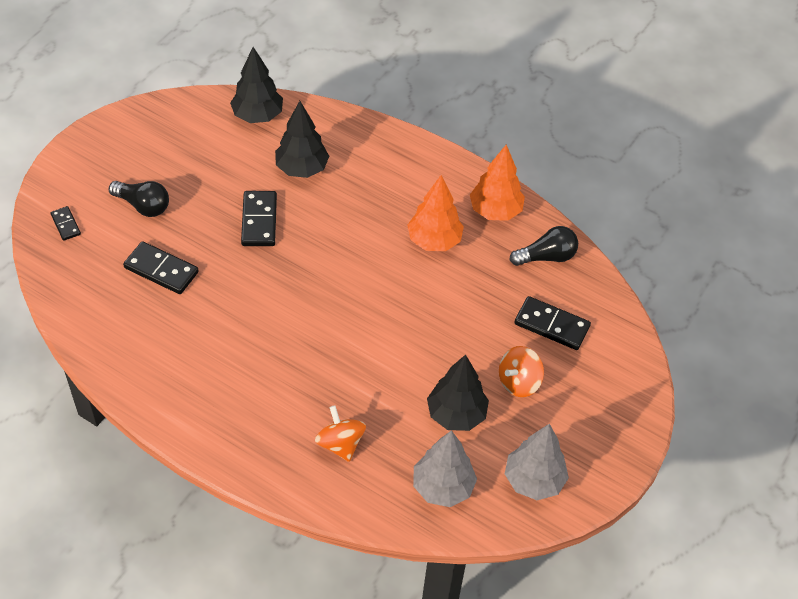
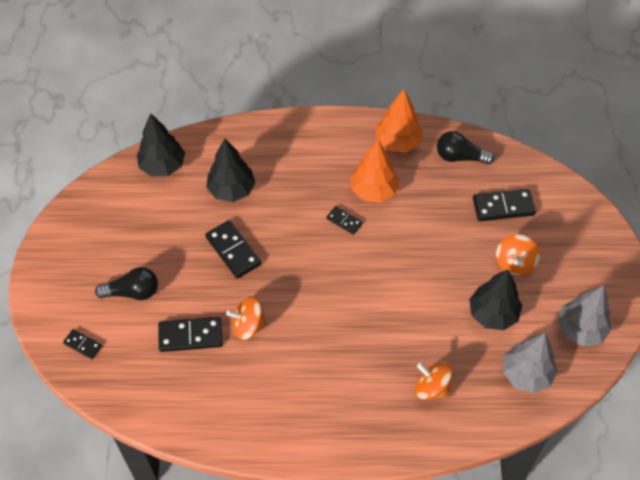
camera: 30 degrees left, 5 degrees up
(218, 291) = (248, 325): none -> orange spinning top
(383, 252) = (344, 221): none -> black domino
(546, 257) = (460, 157): black light bulb -> black light bulb turned 120 degrees counterclockwise

